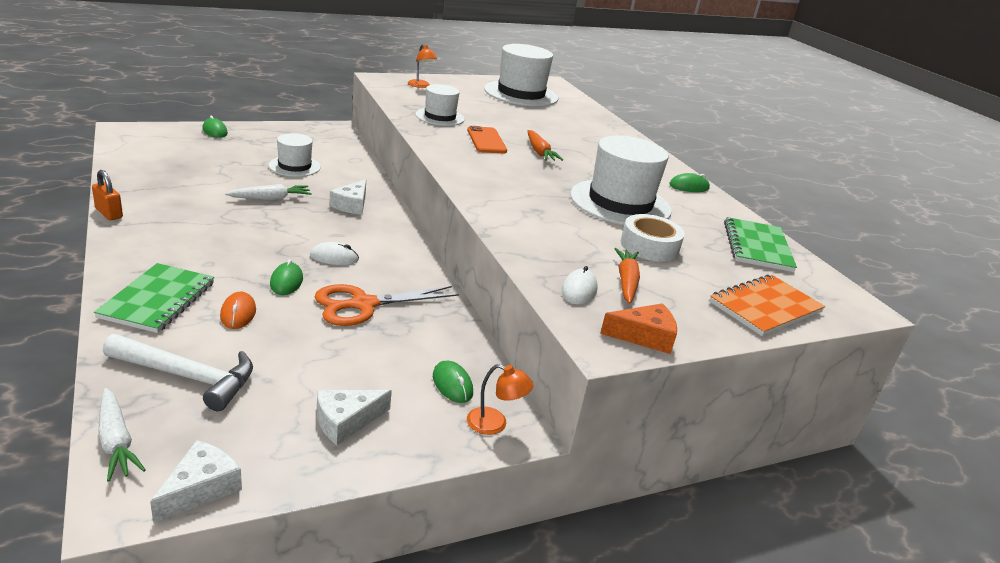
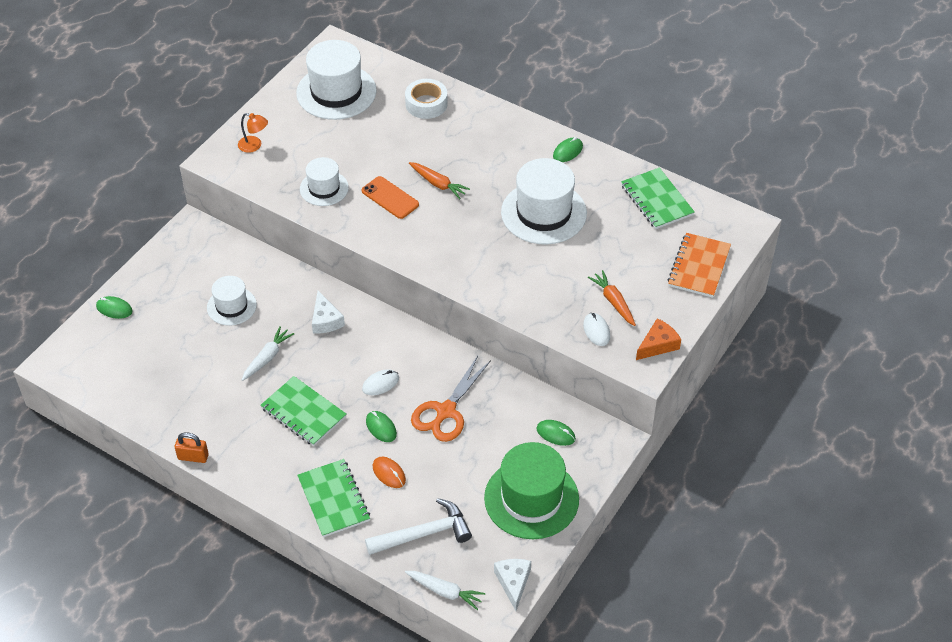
camera: 30 degrees left, 20 degrees up
(240, 238) = (303, 413): none -> green notebook
(346, 421) = (531, 498): white cheese -> green hat
(495, 424) = (601, 444): orange lamp -> none
(649, 246) = (598, 253): white tape -> white tape (426, 104)

